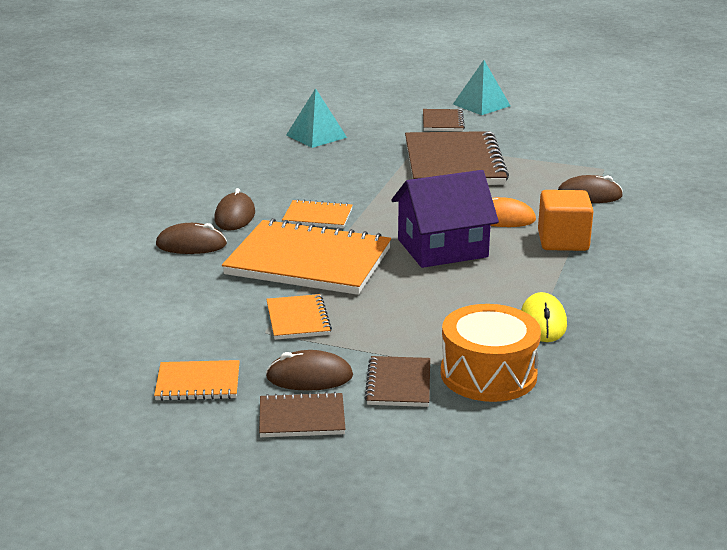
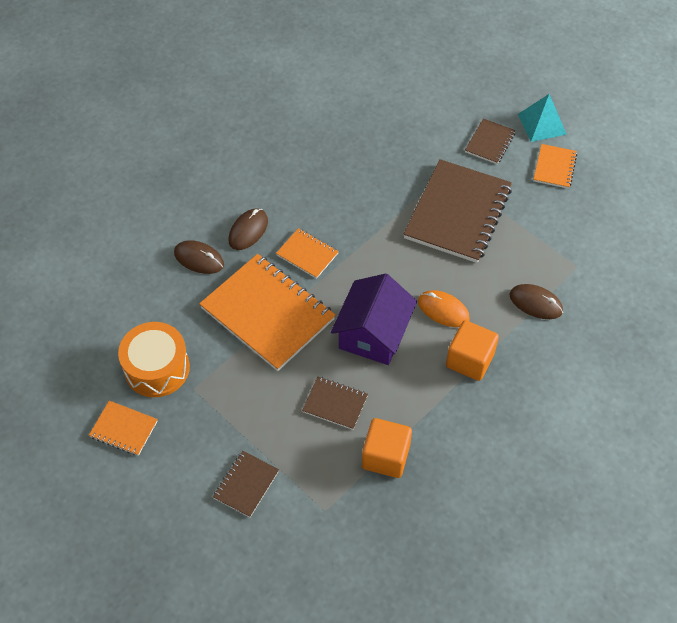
camera: 25 degrees right, 30 degrees up
(298, 319) = (222, 383): orange notebook -> orange notebook (554, 167)
(302, 418) = (167, 493): brown notebook -> brown notebook (335, 404)
(309, 377) = (195, 452): brown mouse -> none
(316, 136) = (372, 130): turquoise pyramid -> none
(442, 248) = (373, 334): purple house -> purple house turned 75 degrees counterclockwise
(488, 374) = (310, 499): orange drum -> orange drum (157, 368)
(543, 322) = (385, 456): yellow mouse -> orange cube

